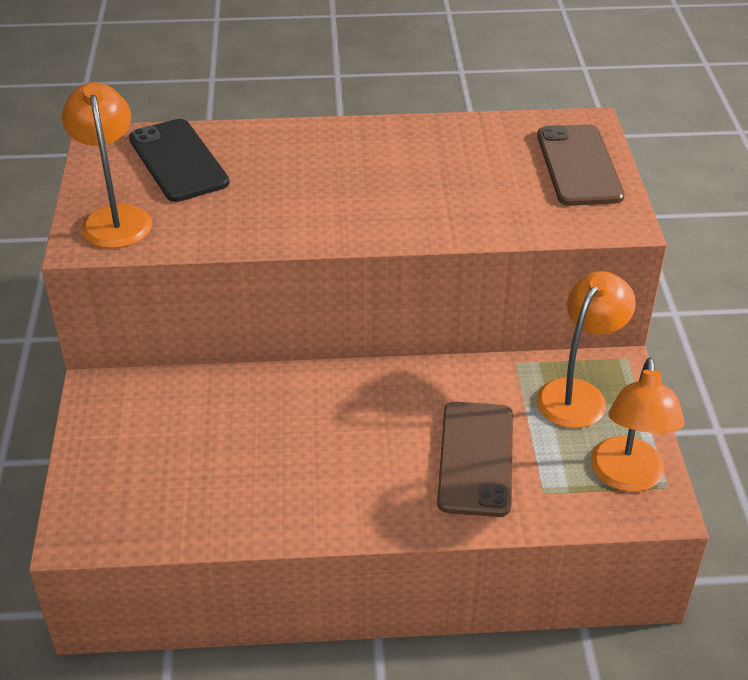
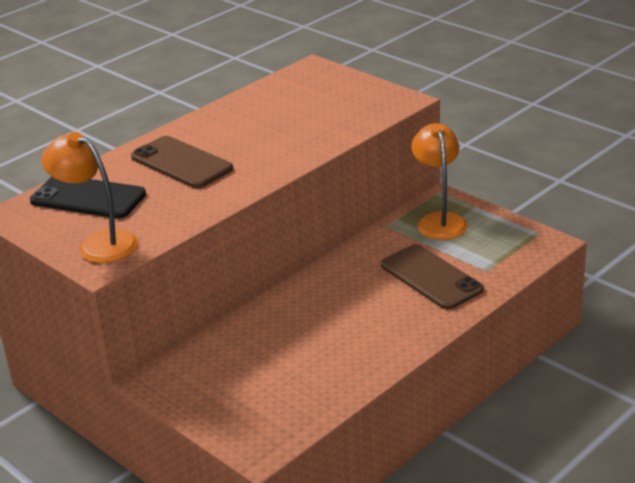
camera: 40 degrees left, 10 degrees down
(579, 166) = (339, 87): brown phone -> brown phone (181, 163)
(627, 477) = (516, 240): orange lamp -> none

